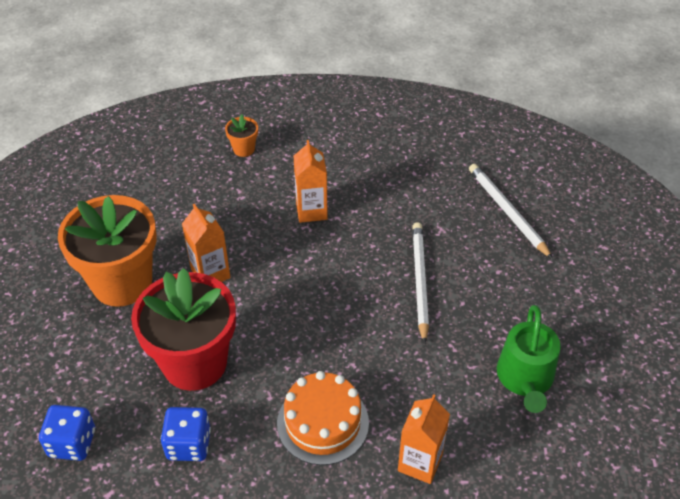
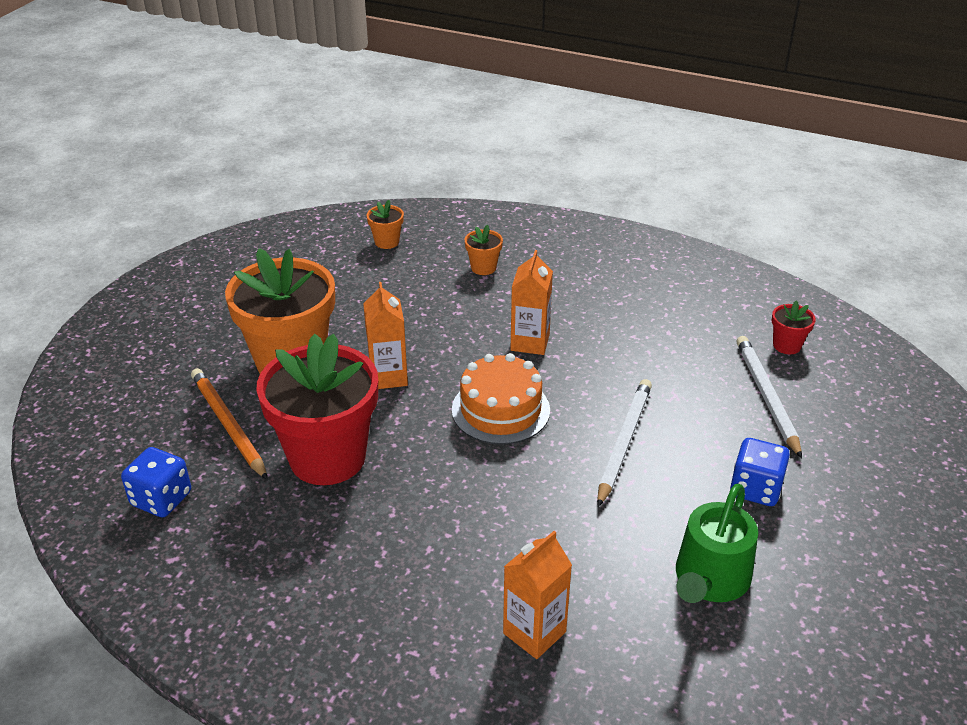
camera: 20 degrees right, 10 degrees down
(96, 358) = (228, 425): none -> orange pencil
(151, 143) = (387, 242): none -> orange flower pot
(189, 444) = (280, 535): blue dice -> blue dice (755, 489)
(323, 423) = (439, 557): orange cake -> orange cake (500, 410)
(505, 162) = (787, 345): none -> red flower pot

